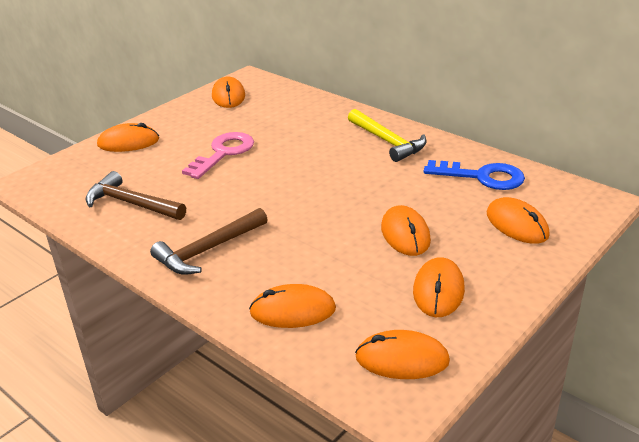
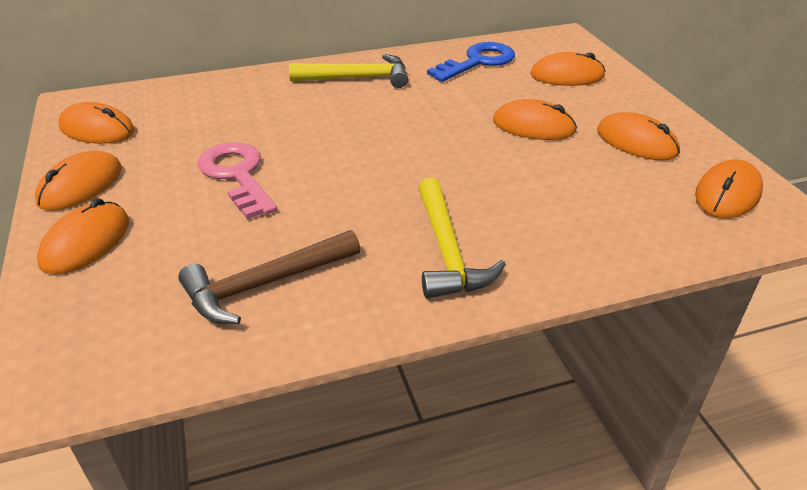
camera: 60 degrees left, 5 degrees up
(208, 250) = (447, 251): brown hammer -> yellow hammer
(293, 310) = (614, 229): orange mouse -> orange mouse (80, 185)

